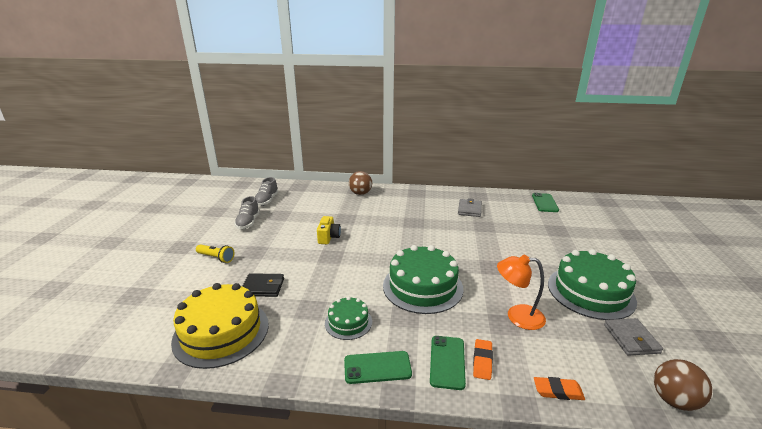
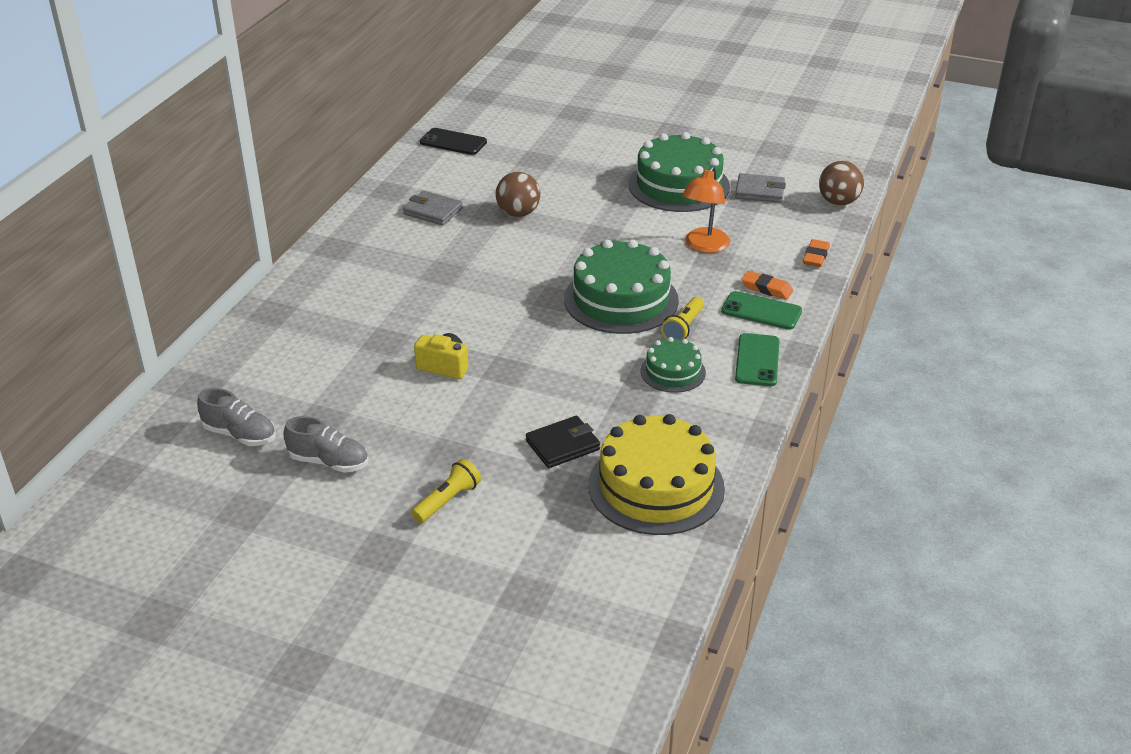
camera: 75 degrees left, 10 degrees up
(263, 287) = (563, 445): black wallet -> black wallet turned 45 degrees clockwise
(360, 193) = (292, 310): brown ball -> brown ball (518, 213)
(403, 320) = (683, 328): none -> yellow flashlight
(544, 203) = (453, 142): green phone -> black phone

